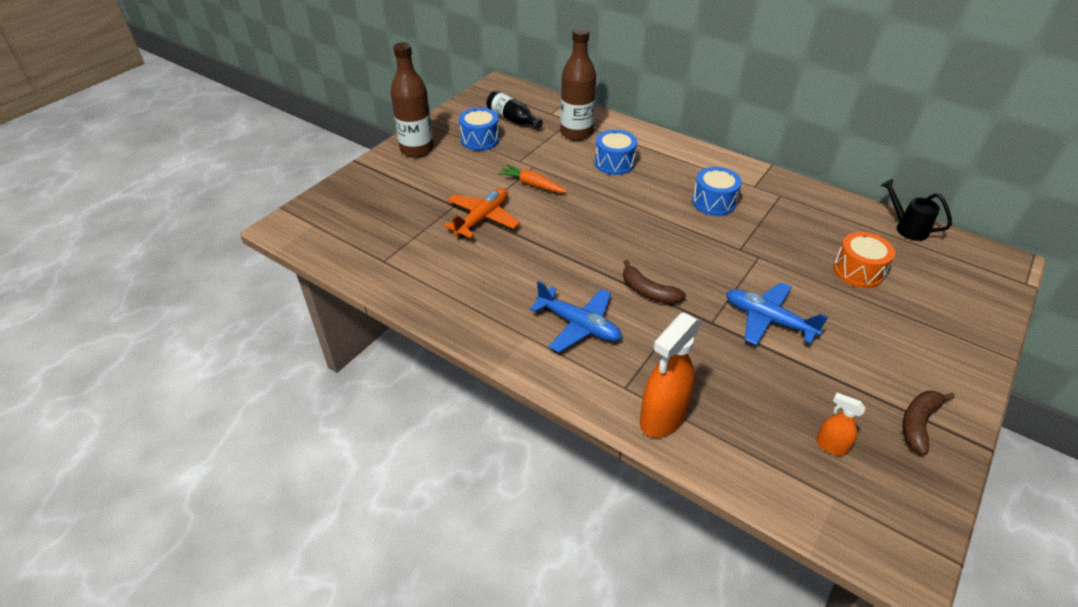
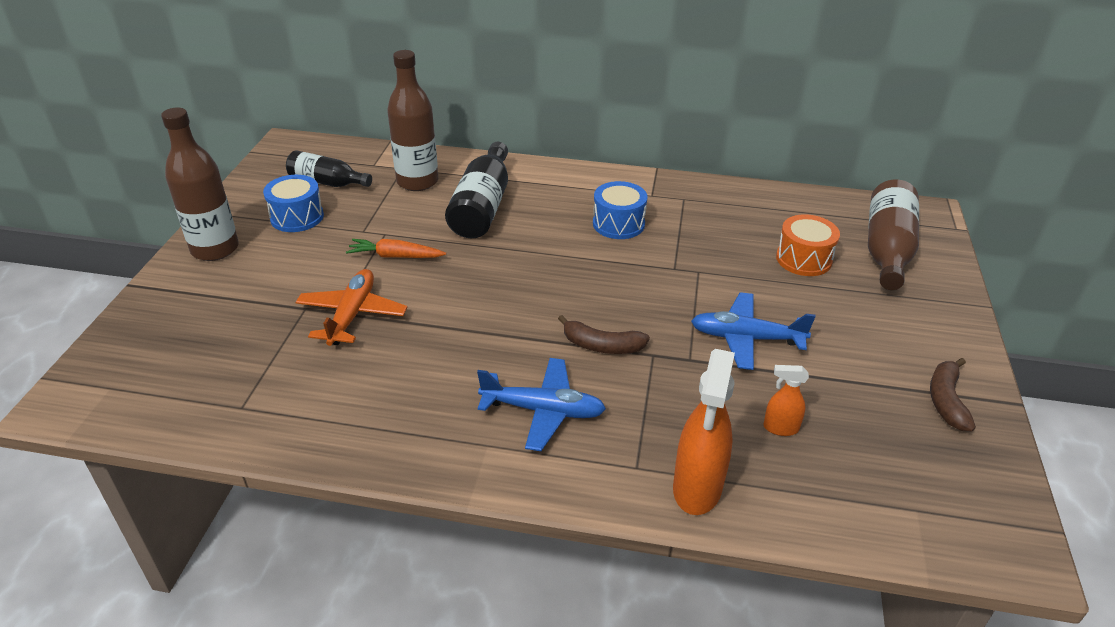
camera: 25 degrees left, 5 degrees down
(614, 163) = (482, 206): blue drum -> black bottle
(830, 446) = (882, 455): orange spray bottle -> orange spray bottle (780, 428)
(907, 228) = (823, 202): black watering can -> none
(943, 284) = (887, 250): none -> brown bottle

